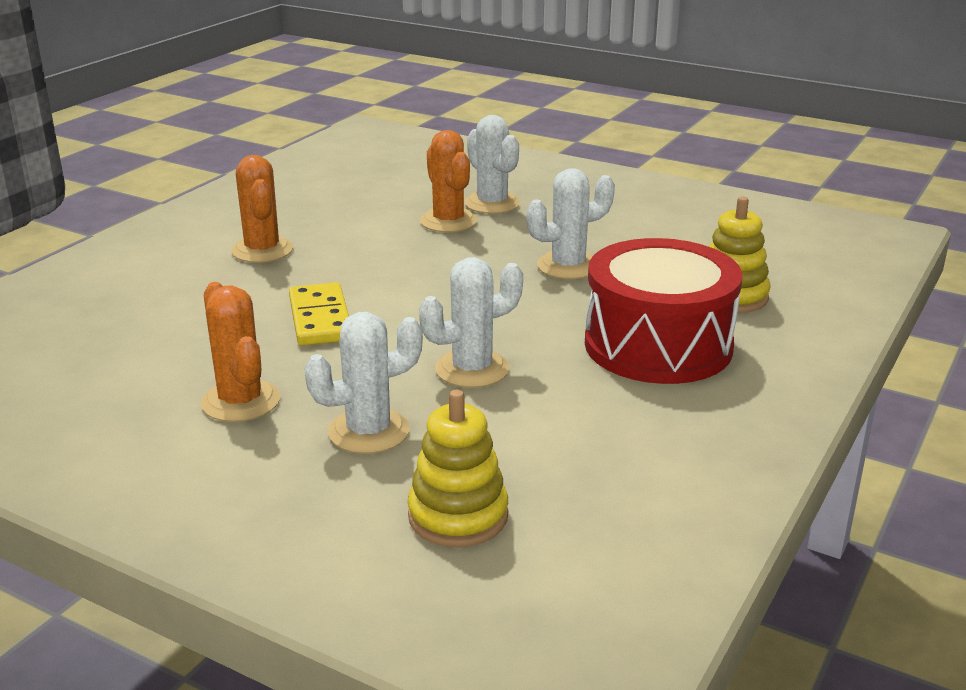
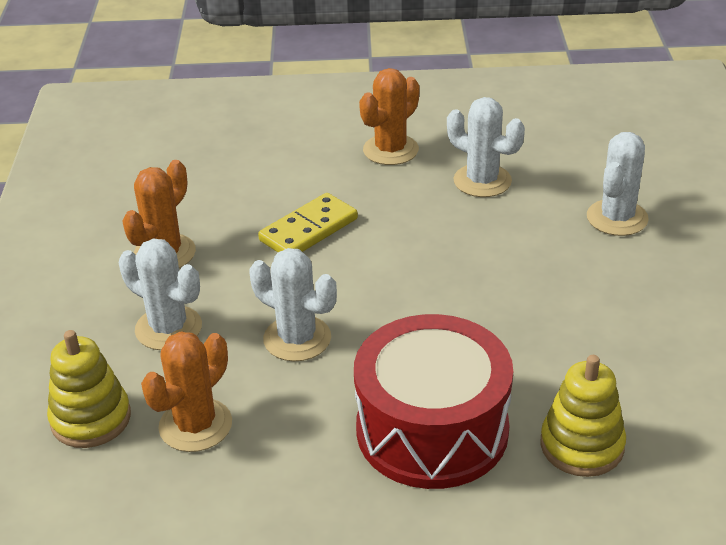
camera: 60 degrees right, 10 degrees up
(448, 221) = (549, 211): orange cactus -> orange cactus (195, 425)
(568, 266) = (535, 316): white cactus -> white cactus (482, 181)

